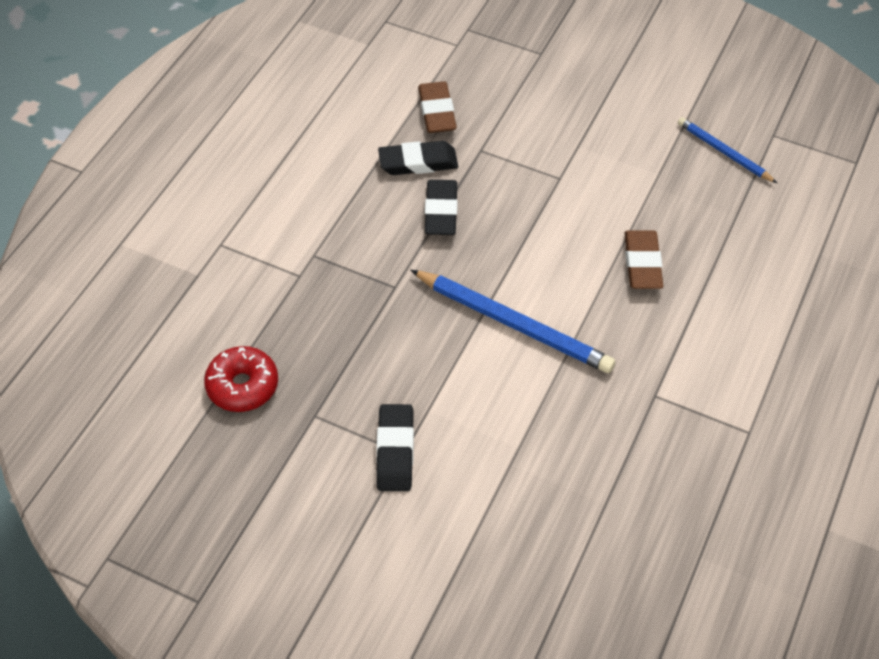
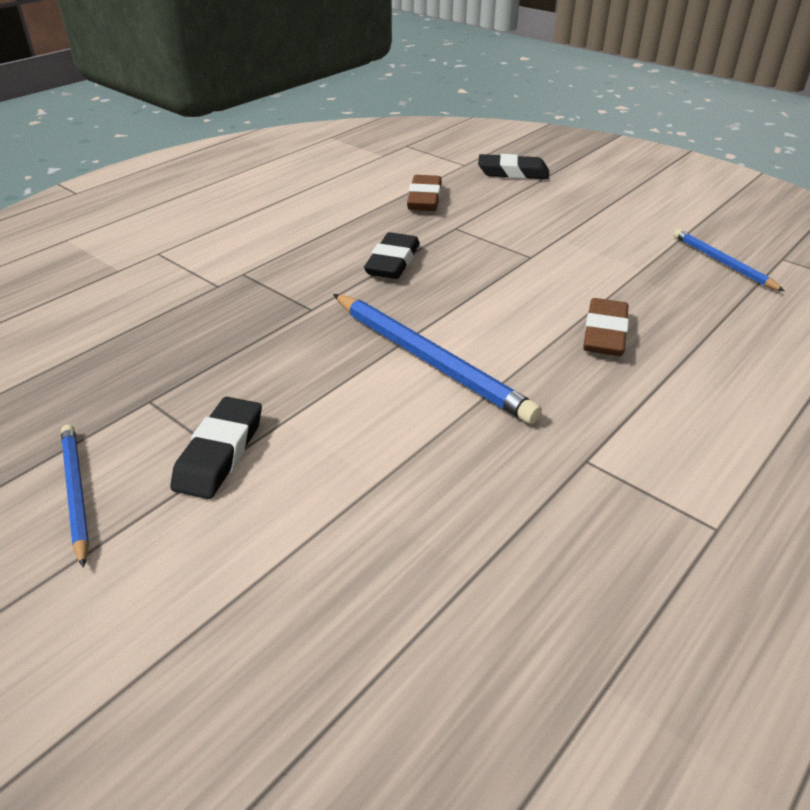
camera: 15 degrees right, 15 degrees down
(242, 386) = (91, 360): red donut -> none
(311, 509) = (75, 493): none -> blue pencil
(418, 162) = (388, 227): black eraser -> black eraser (513, 172)

